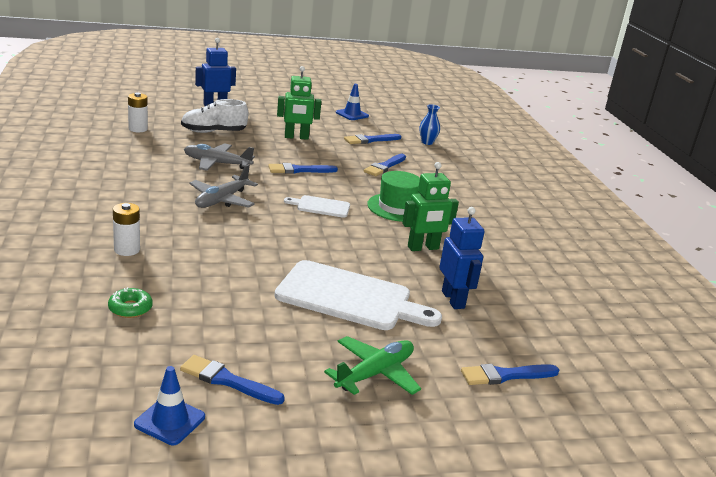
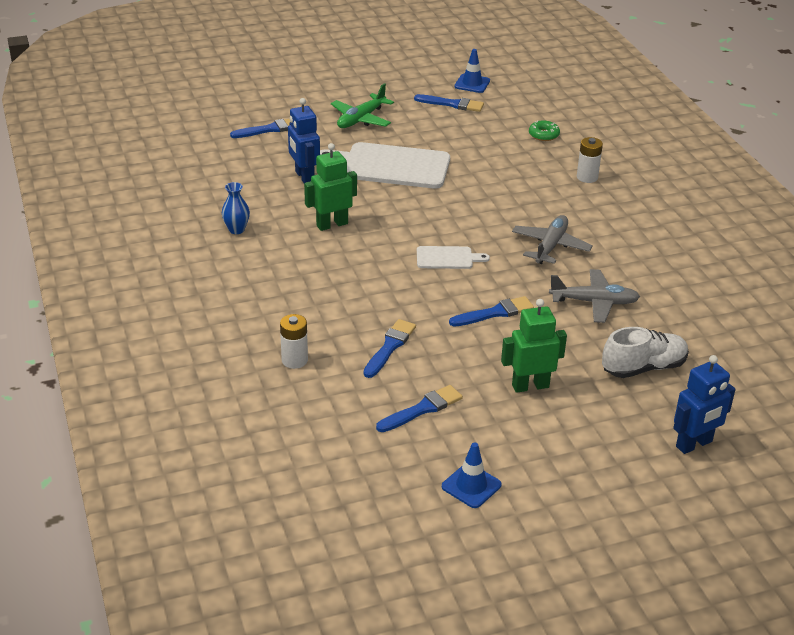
camera: 175 degrees right, 10 degrees up
(138, 129) = (736, 348): white battery -> white battery (294, 360)
(397, 207) = (364, 274): green hat -> none
(427, 142) = (332, 428): blue vase -> blue vase (236, 230)

